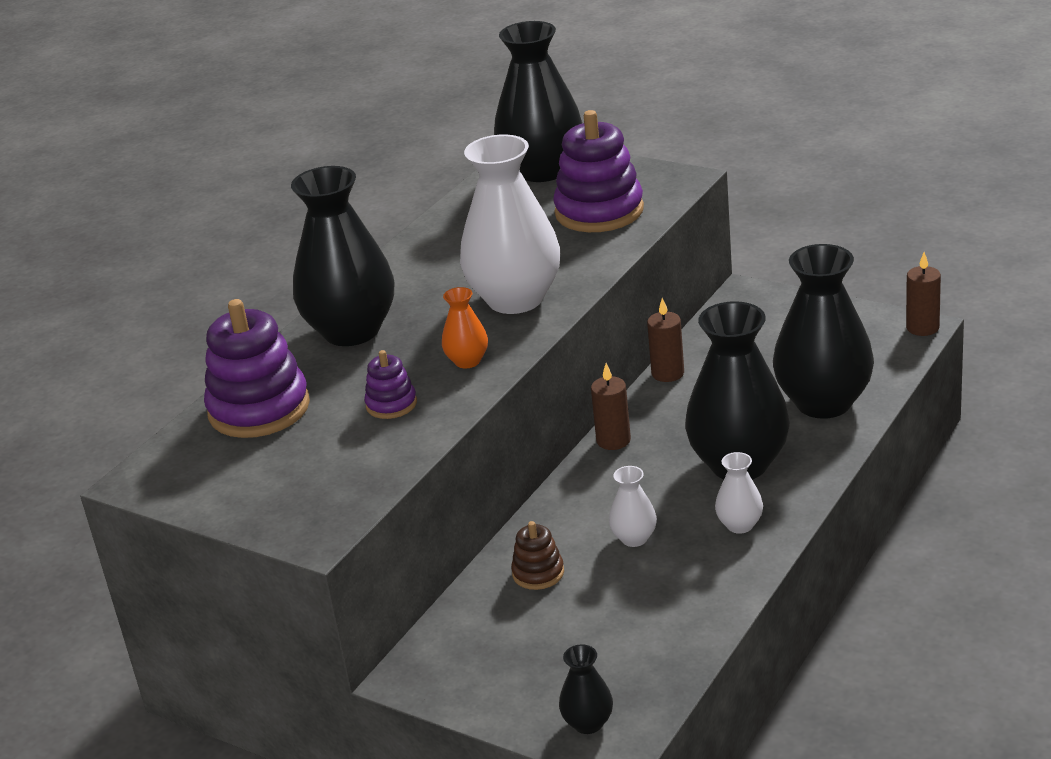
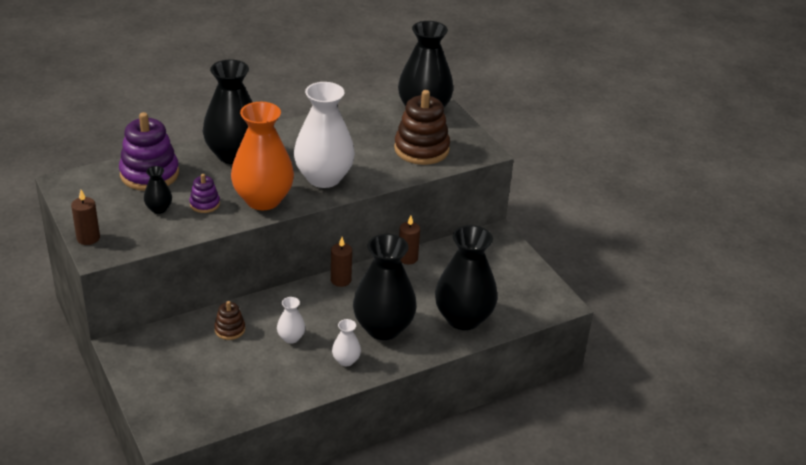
camera: 25 degrees right, 5 degrees up
(467, 361) = (263, 200): orange vase -> orange vase, size x2.25
(588, 723) = (166, 418): black vase -> black vase (159, 209)
(599, 211) = (421, 149): purple stacking toy -> brown stacking toy
(922, 328) = (564, 305): brown candle -> brown candle (88, 238)

